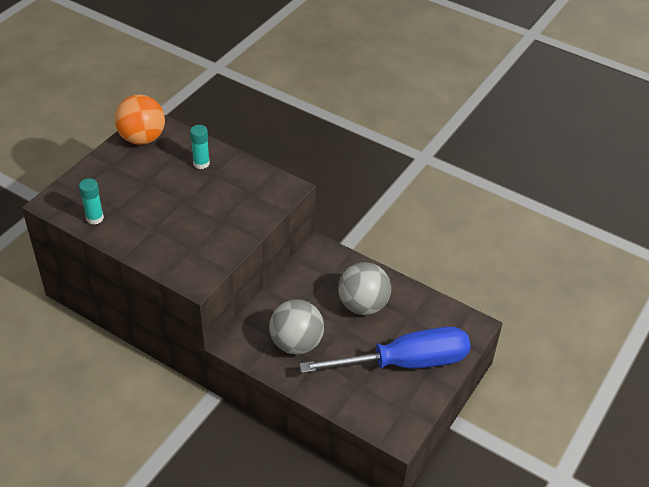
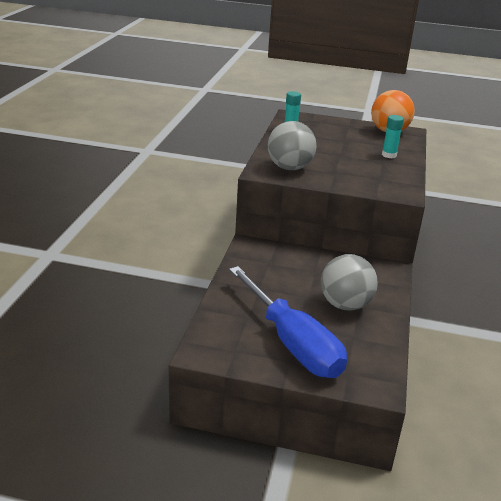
camera: 70 degrees right, 15 degrees down
(296, 343) = (271, 274): grey ball -> grey ball (289, 168)

